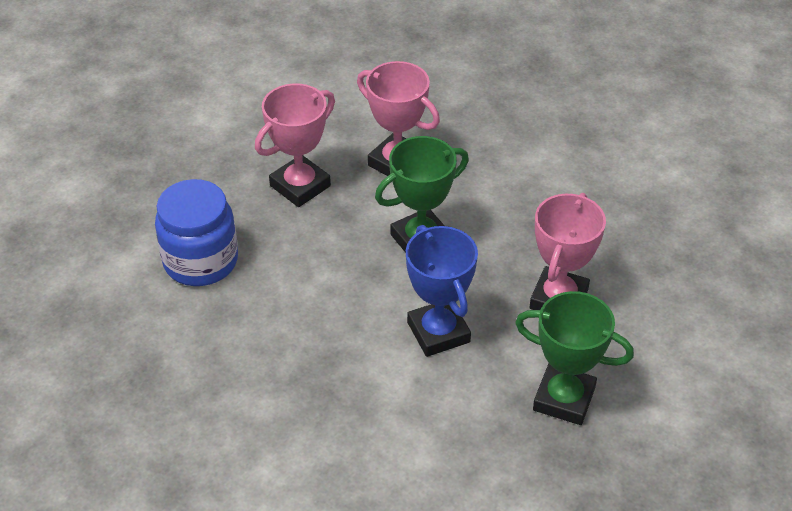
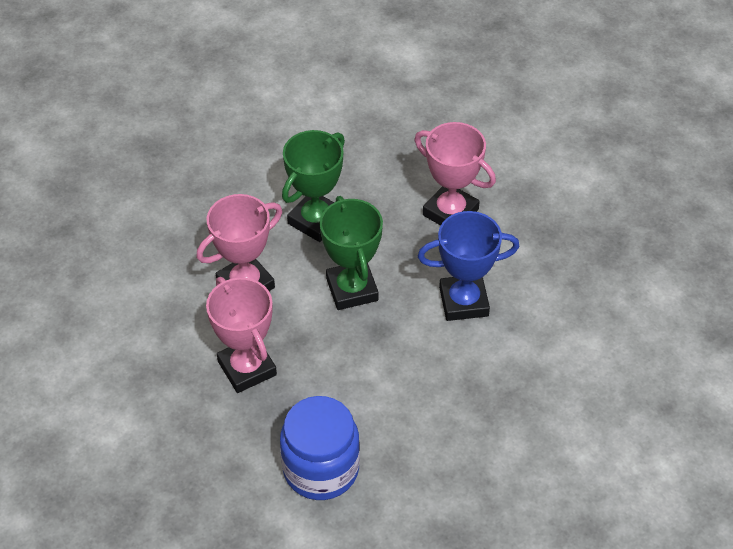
camera: 75 degrees left, 5 degrees up
(564, 399) = (554, 237): green trophy -> green trophy (316, 220)

